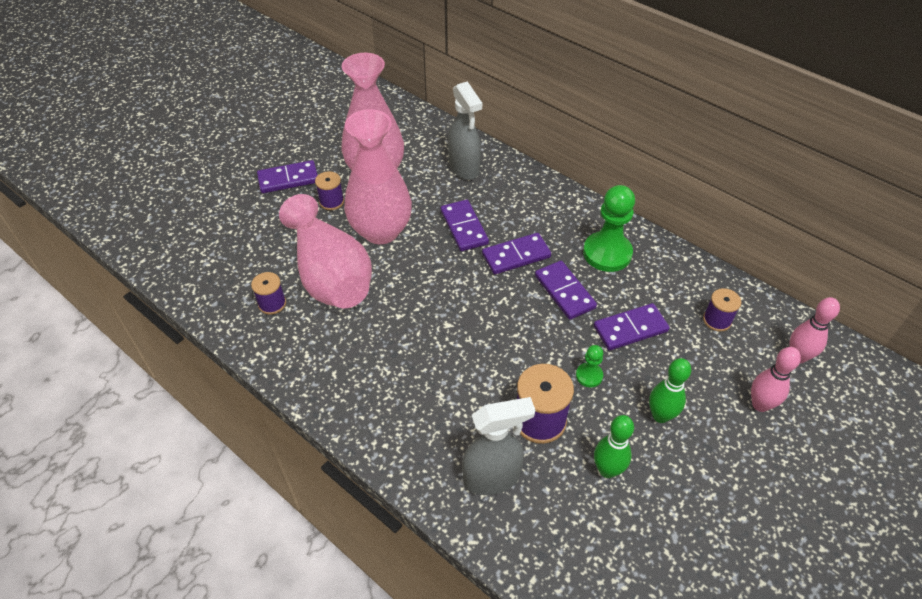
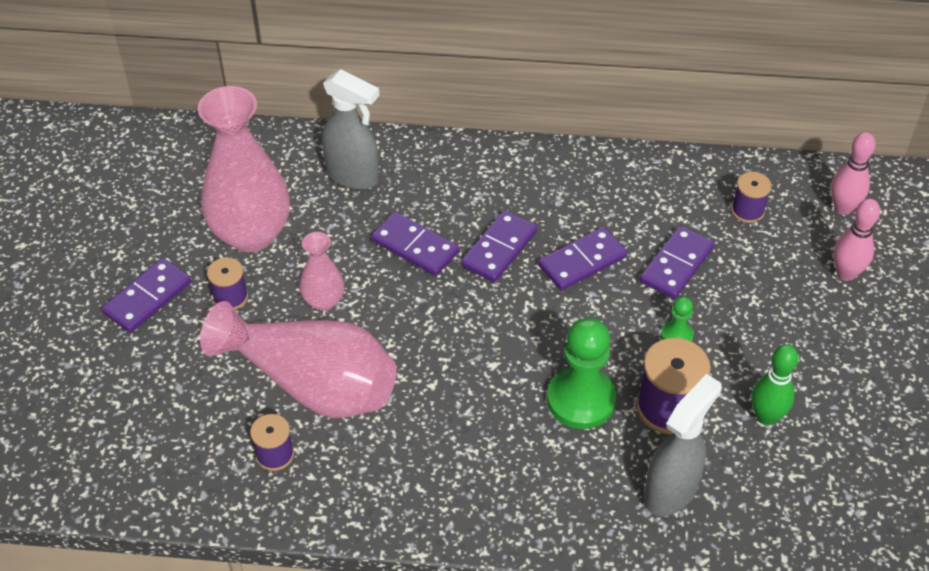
camera: 35 degrees left, 0 degrees up
(381, 231) = (324, 301): pink vase -> pink vase, size x0.49
(565, 292) = (582, 261): purple domino -> purple domino turned 60 degrees counterclockwise
(607, 253) = (589, 196): green pawn -> green pawn (581, 400)
(660, 415) = (771, 336): green bowling pin -> none

